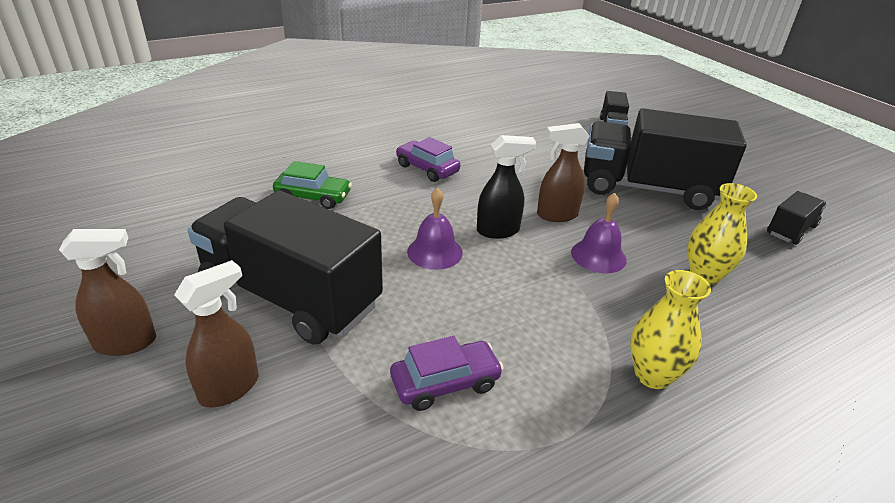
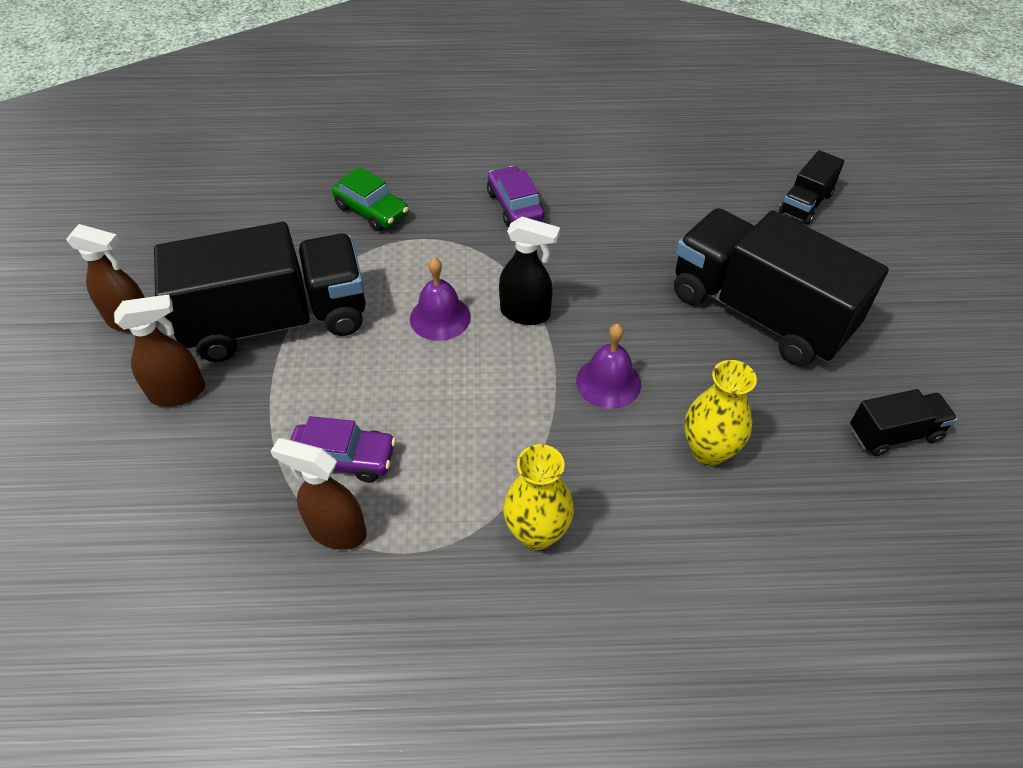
camera: 30 degrees right, 15 degrees up
(290, 296) = (277, 322): black truck -> black truck turned 105 degrees clockwise
(556, 215) = (608, 314): brown spray bottle -> brown spray bottle (336, 531)

